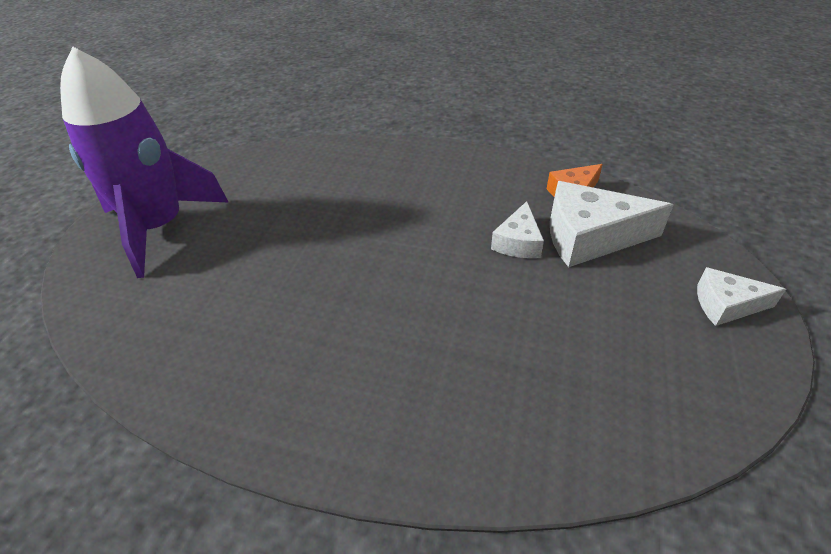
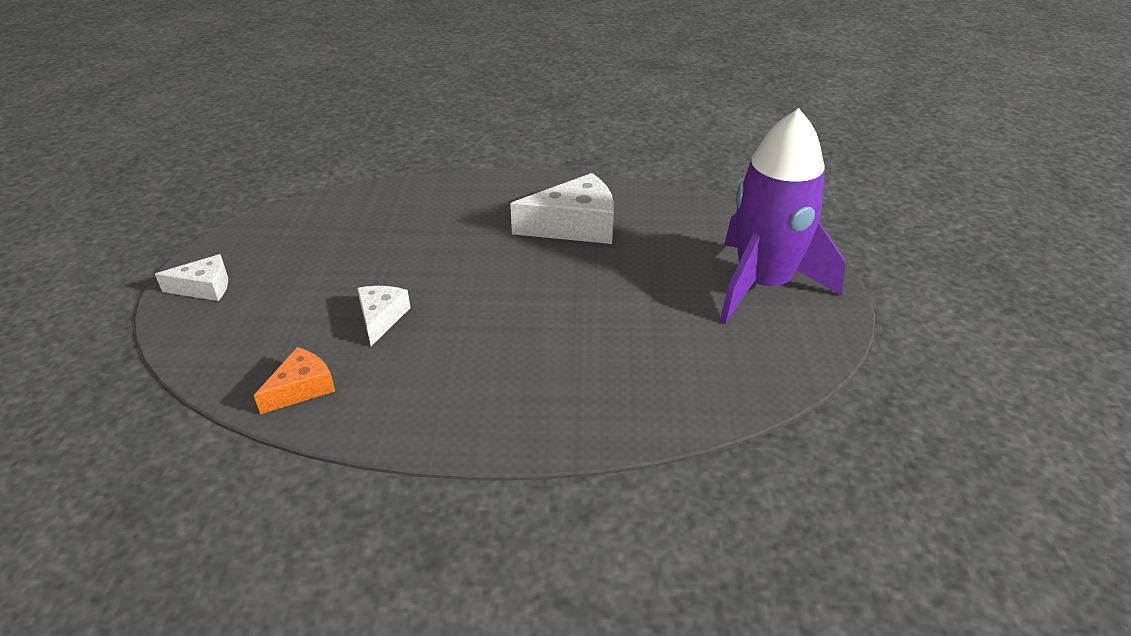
camera: 165 degrees right, 5 degrees down
(589, 237) = (302, 333): white cheese -> white cheese (575, 226)

